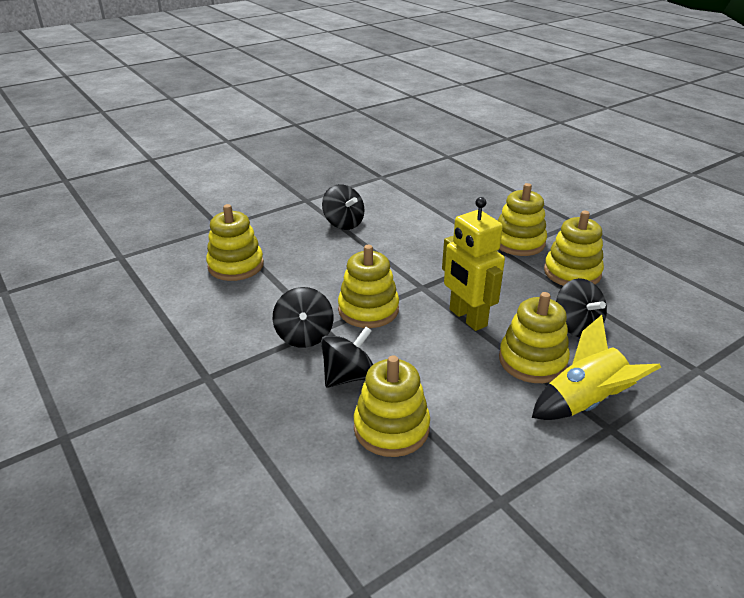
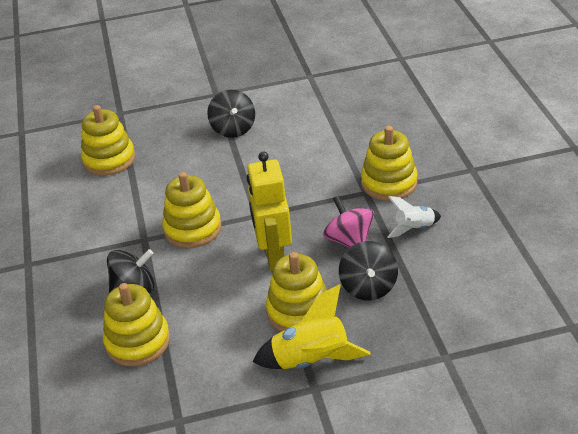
camera: 25 degrees right, 5 degrees up
(304, 335) = (123, 243): black spinning top -> none
(525, 292) = (349, 240): none -> pink spinning top
(572, 272) = (414, 229): yellow stacking toy -> white rocket

